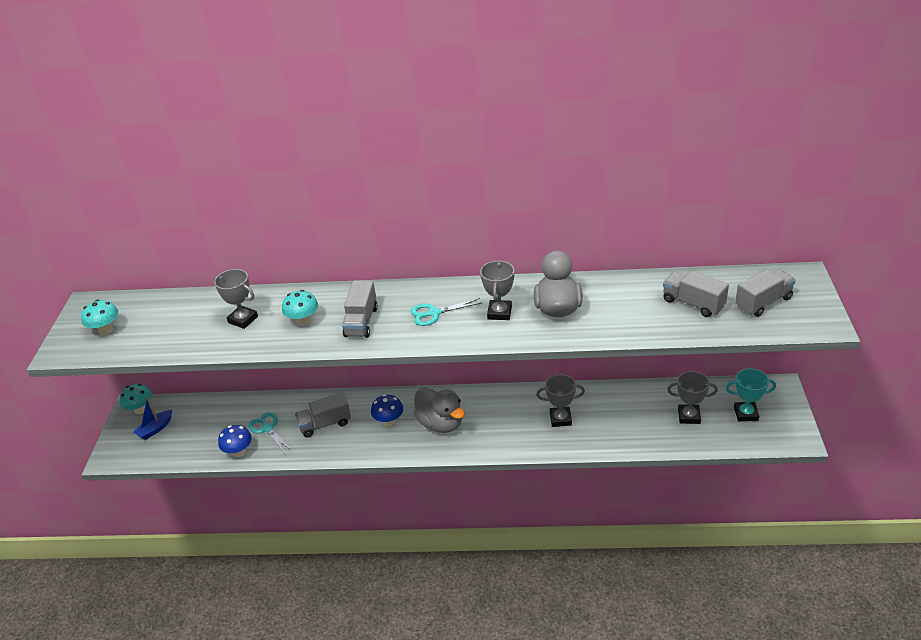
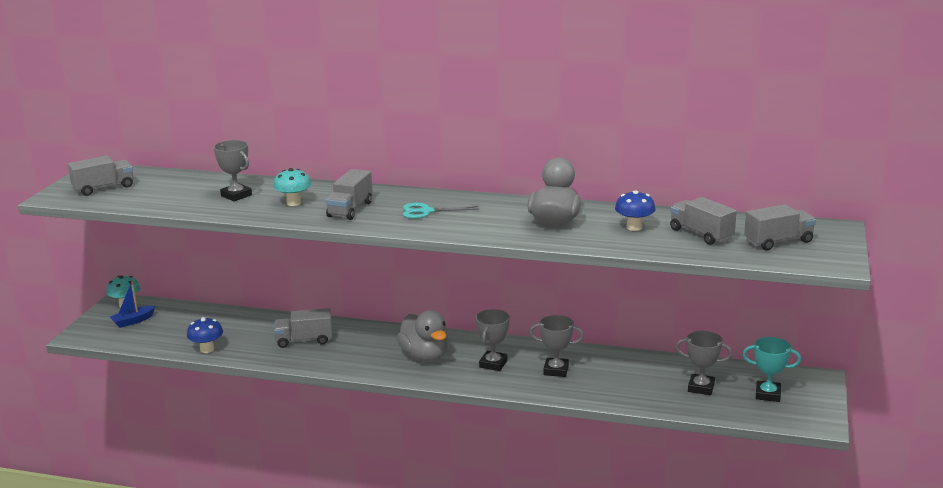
camera: 10 degrees right, 15 degrees down
(106, 330) = (104, 188): turquoise mushroom -> grey truck
(267, 428) = (244, 336): turquoise scissors -> none
(389, 421) = (371, 347): blue mushroom -> blue mushroom (634, 227)
(499, 313) = (493, 218): grey trophy -> grey trophy (493, 364)

